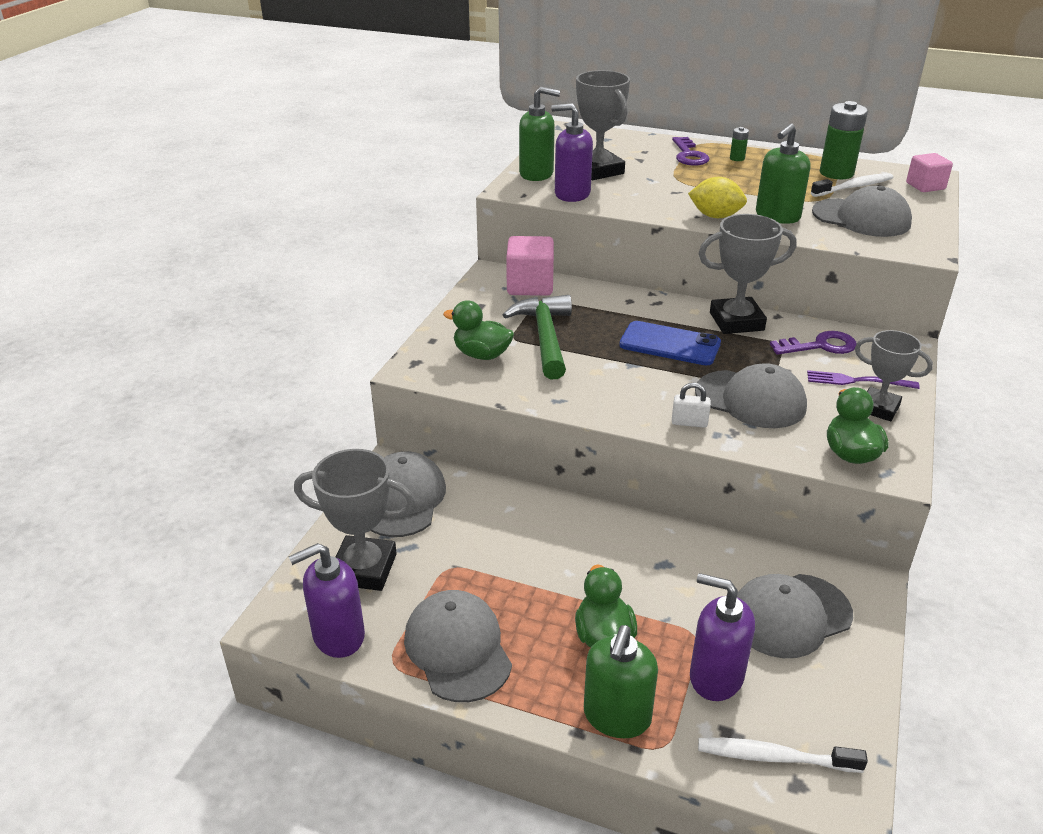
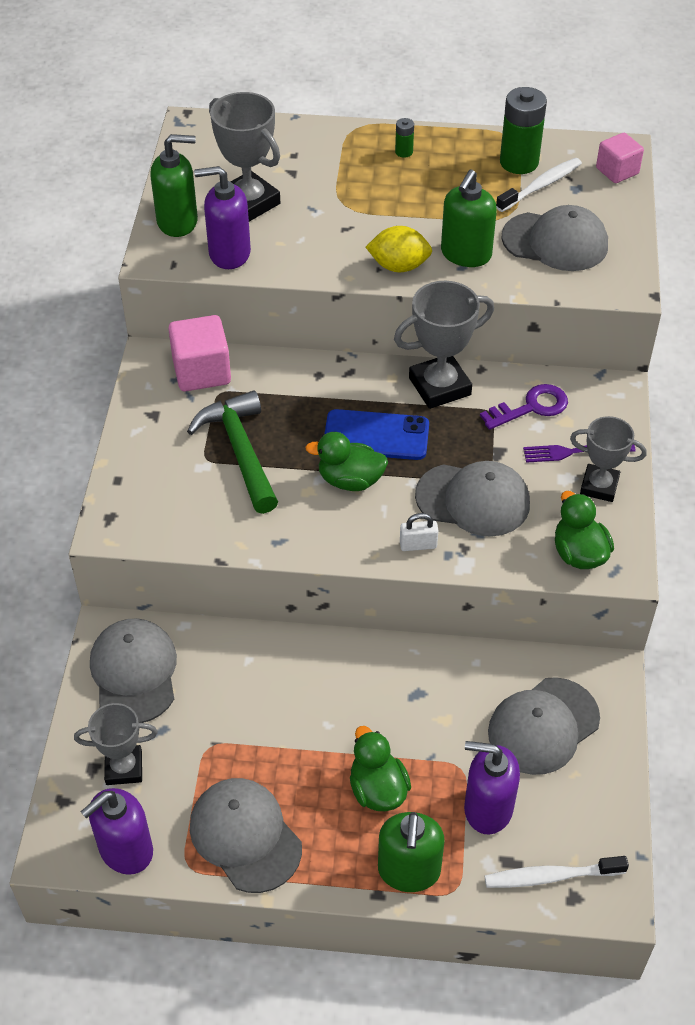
camera: 15 degrees left, 15 degrees up
(364, 569) = (124, 768): grey trophy -> grey trophy, size x0.66
(482, 355) = (179, 491): green duck -> green duck (350, 480)
(689, 155) = (347, 154): purple key -> none

